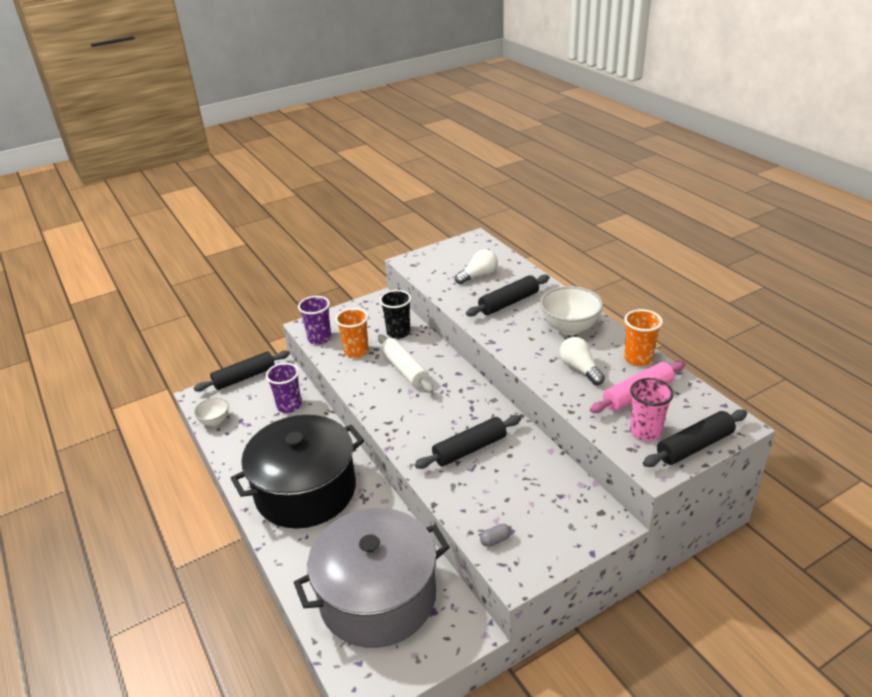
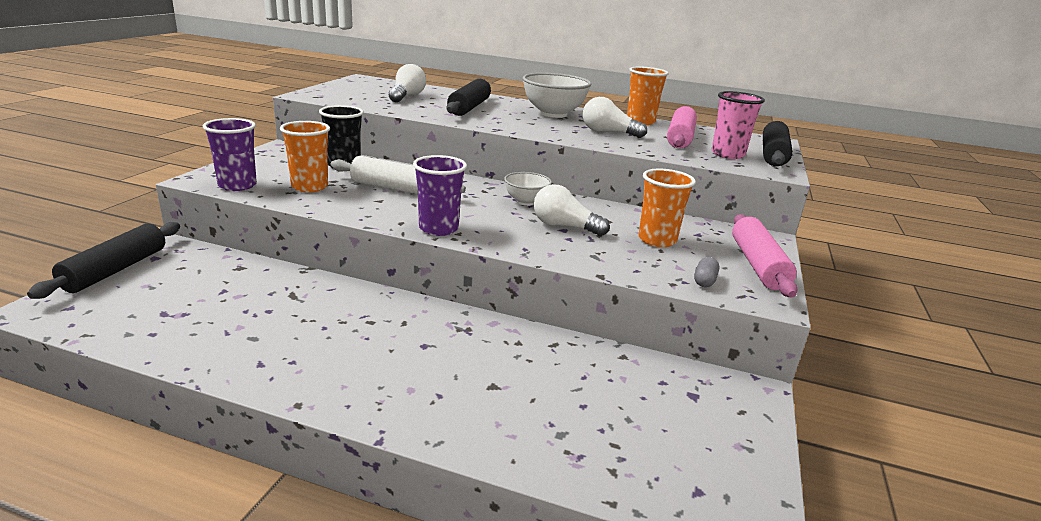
camera: 45 degrees left, 10 degrees down
(215, 421) = (110, 327): white bowl -> white bowl (526, 202)
(289, 406) = (235, 279): purple cup -> purple cup (438, 229)
(305, 490) = (373, 350): black pot -> none
(378, 597) = (617, 412): grey pot -> none
(469, 449) = (564, 226): black rolling pin -> white light bulb
(518, 488) = (657, 240): none -> orange cup
(559, 545) = (758, 265): none -> pink rolling pin

